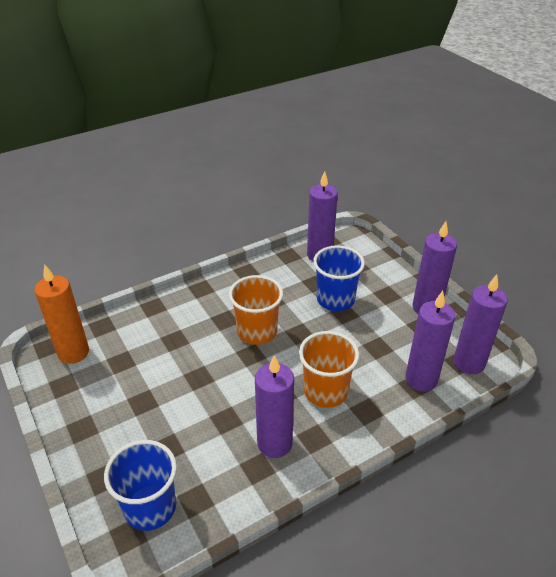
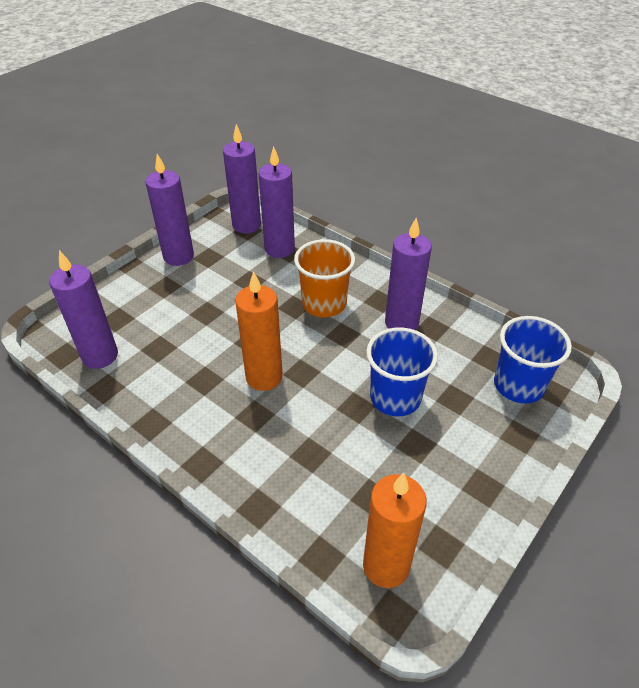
camera: 110 degrees left, 5 degrees up
(257, 331) = (264, 377): orange cup -> orange candle
(335, 299) = (186, 324): blue cup -> blue cup (395, 397)

